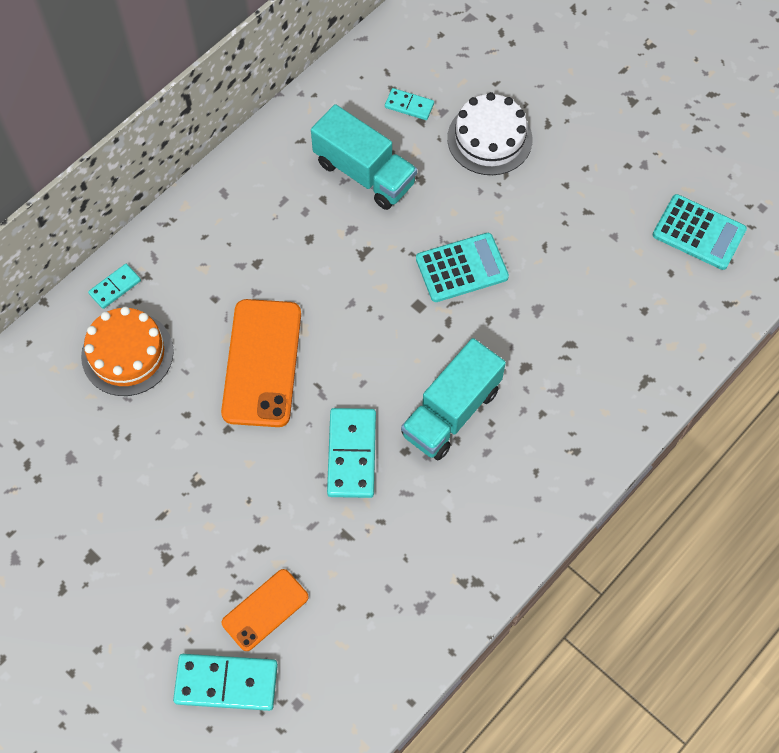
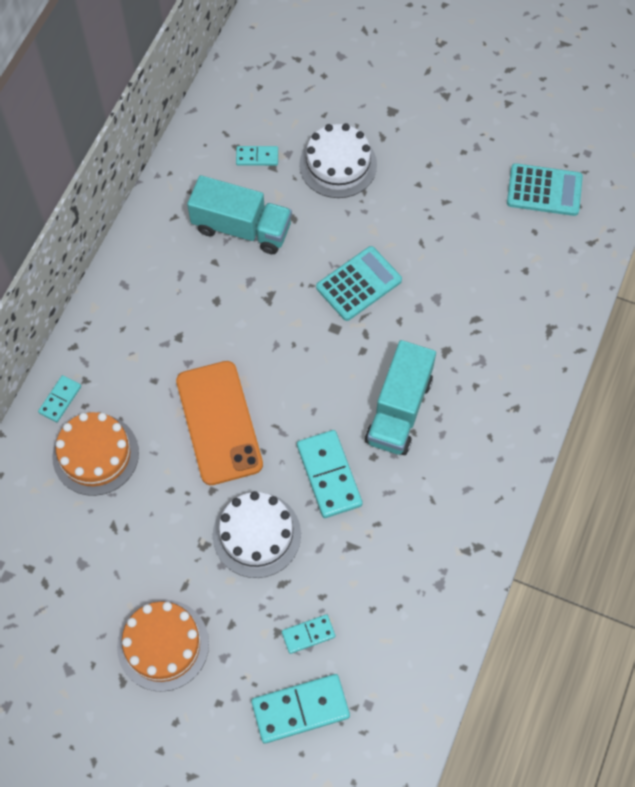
camera: 20 degrees left, 0 degrees up
(116, 567) = (163, 645): none -> orange cake
(254, 489) = (256, 534): none -> white cake
(265, 610) = (308, 634): orange phone -> turquoise domino

